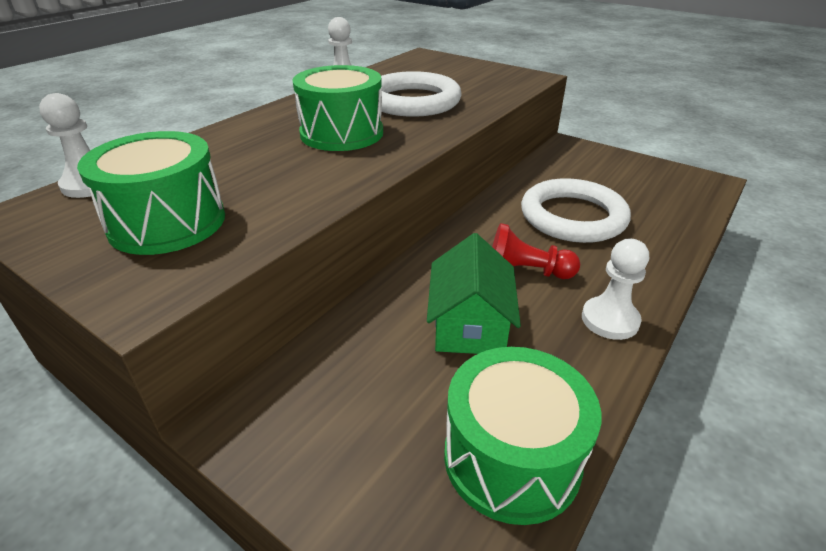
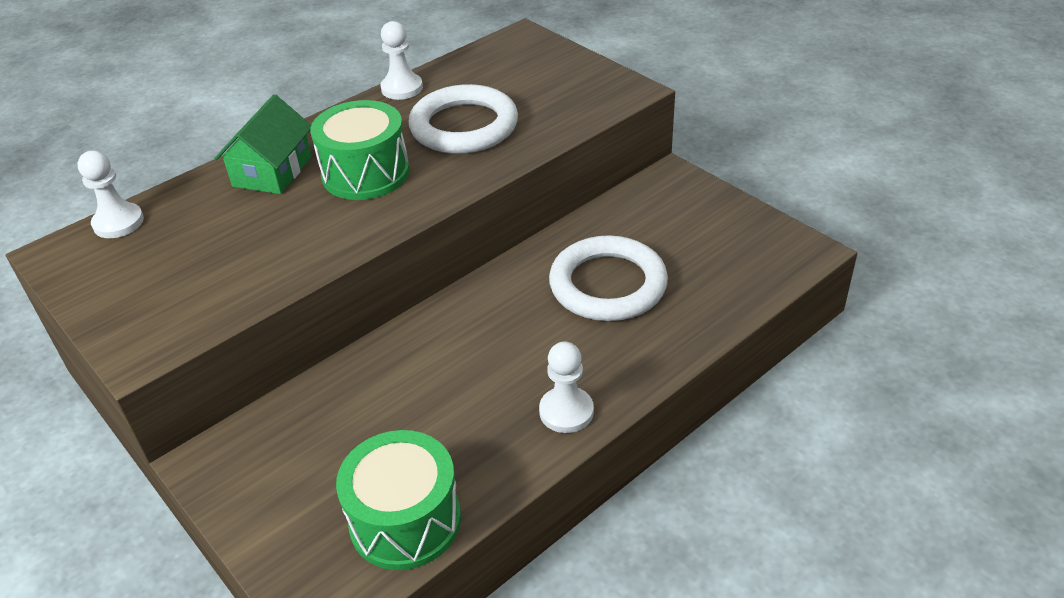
camera: 15 degrees right, 5 degrees up
(167, 222) = (173, 276): green drum -> none
(470, 324) = (432, 398): green house -> green house (272, 171)
(526, 272) = (516, 348): red pawn -> none

